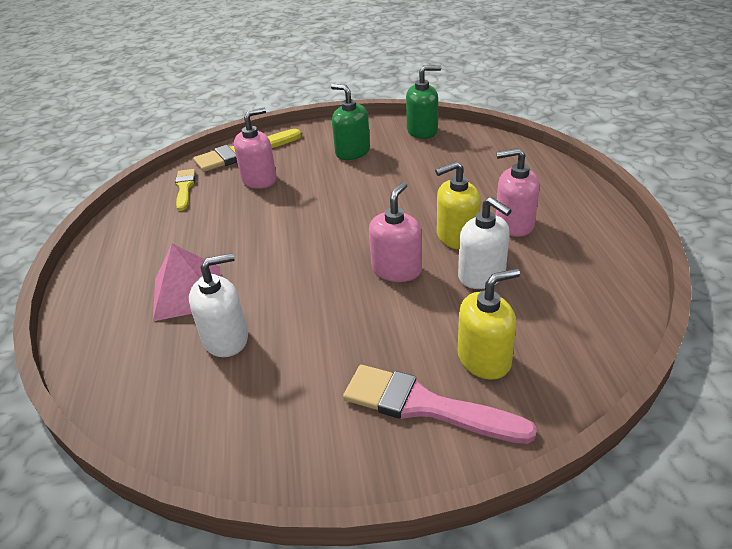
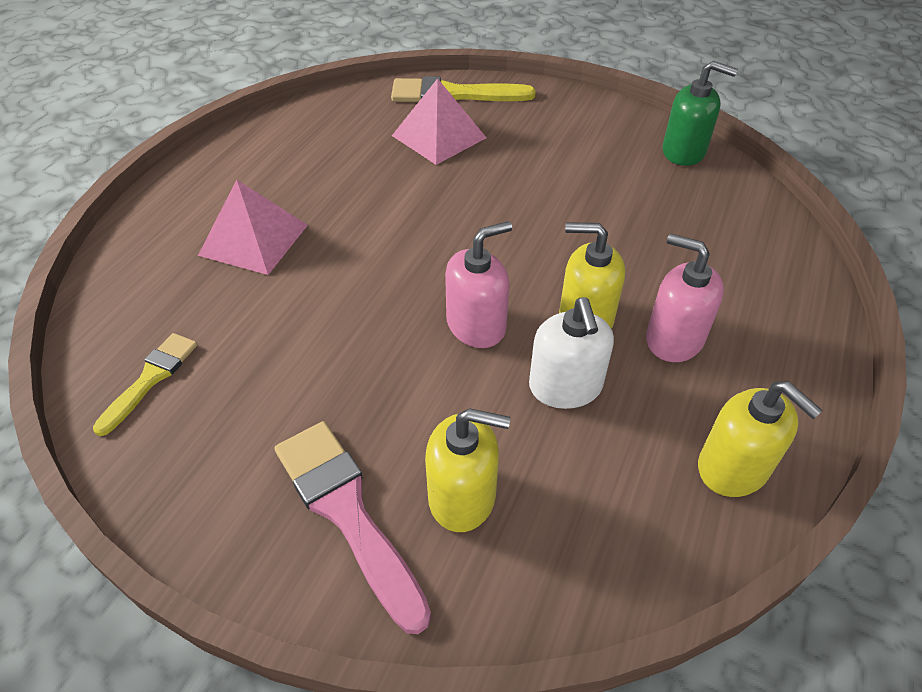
camera: 30 degrees right, 10 degrees up
(184, 188) = (358, 113): yellow brush -> yellow brush (151, 378)
(226, 339) = (239, 313): white soap dispenser -> none
(259, 180) = (439, 136): pink soap dispenser -> pink pyramid
(352, 152) = (572, 145): green soap dispenser -> none
(605, 269) = (733, 468): none -> yellow soap dispenser

